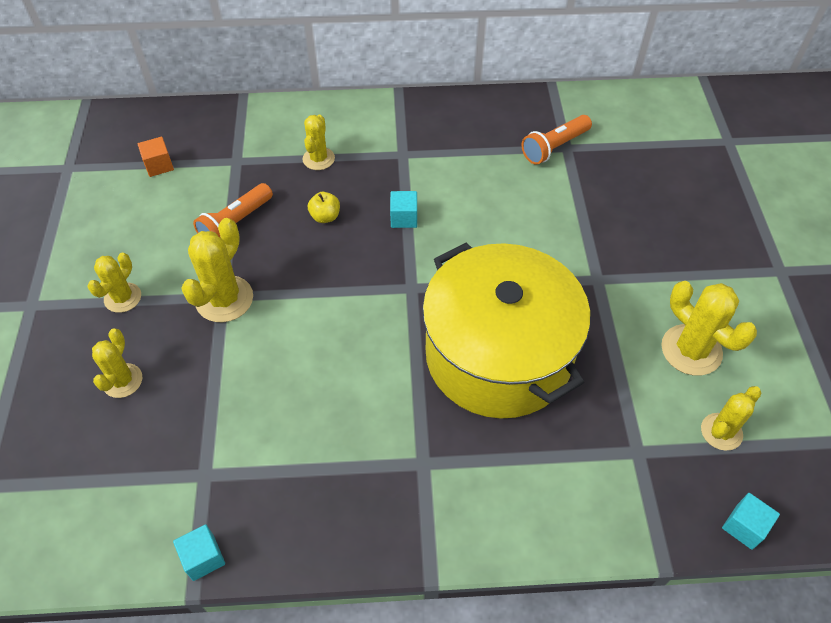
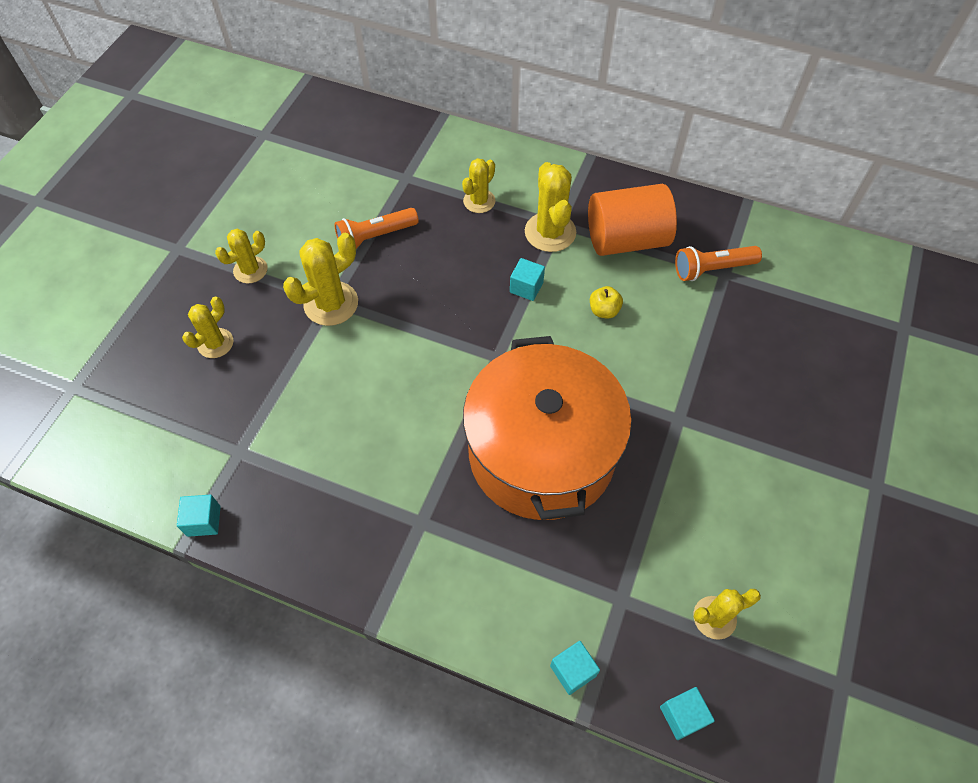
camera: 25 degrees right, 5 degrees up
(159, 165) = (338, 159): orange cube -> none
(325, 217) = (456, 259): yellow apple -> yellow apple (604, 311)
(469, 148) = (626, 240): none -> orange cylinder
(498, 355) = (541, 453): yellow pot -> orange pot
(633, 533) = (573, 671): none -> turquoise cube
(691, 350) = (732, 526): yellow cactus -> yellow cactus (550, 232)

